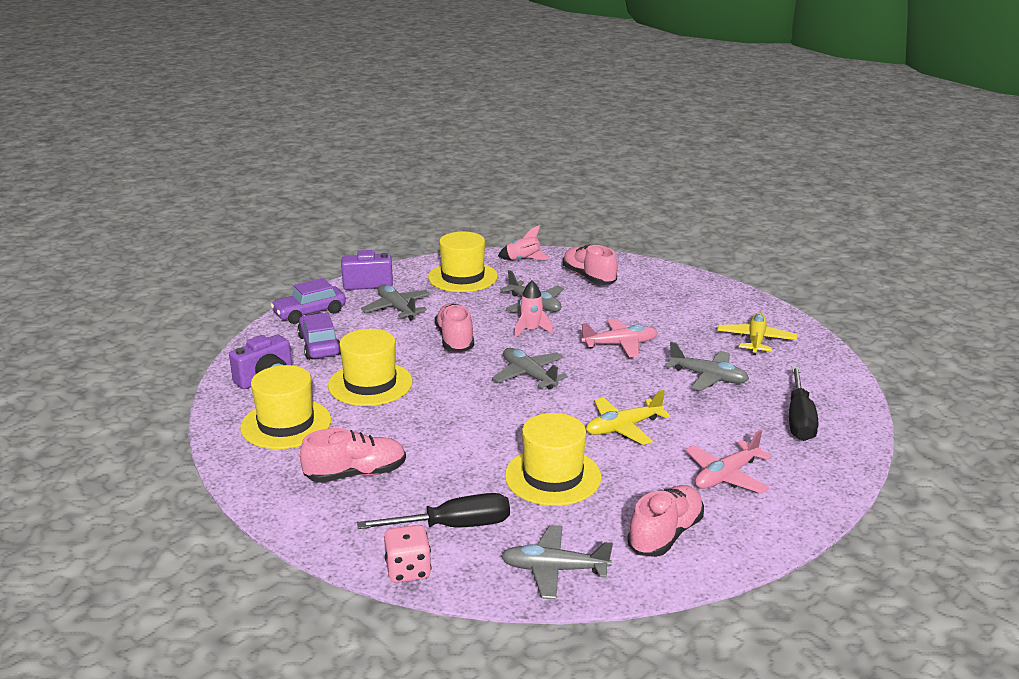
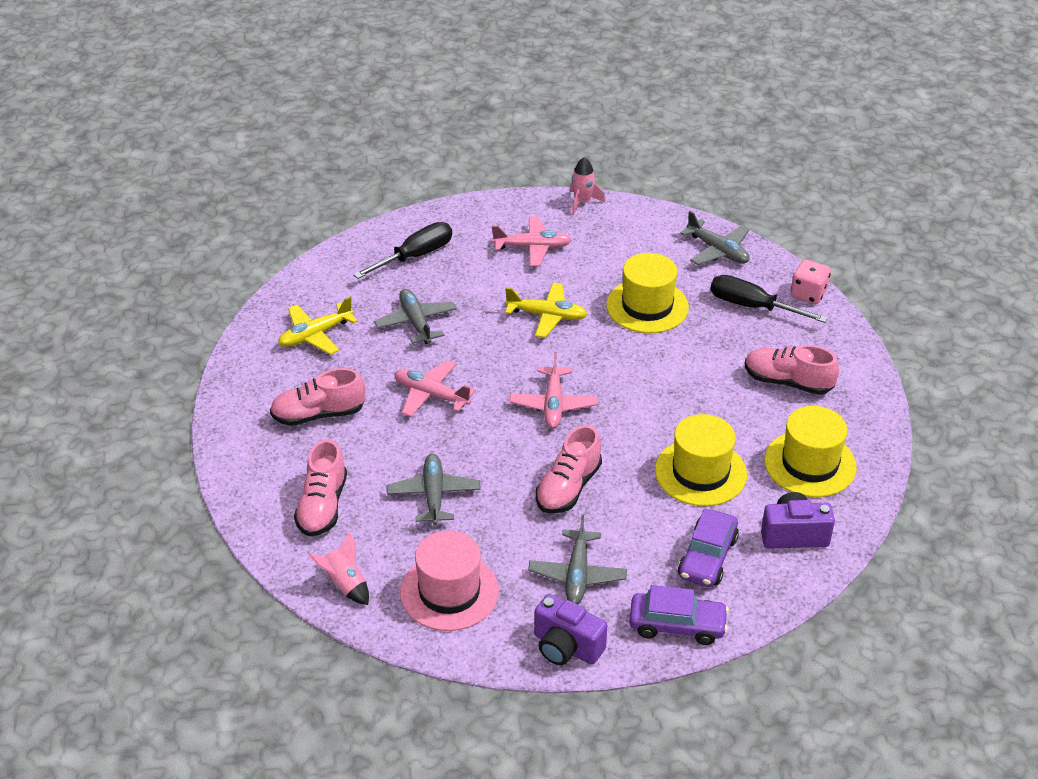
camera: 140 degrees left, 15 degrees up
(462, 277) = (449, 592): yellow hat -> pink hat
(529, 375) = (553, 405): grey plane -> pink plane
(531, 330) = (483, 459): pink rocket -> pink rocket (582, 202)
(665, 534) = (625, 235): pink shoe -> pink shoe (318, 414)

